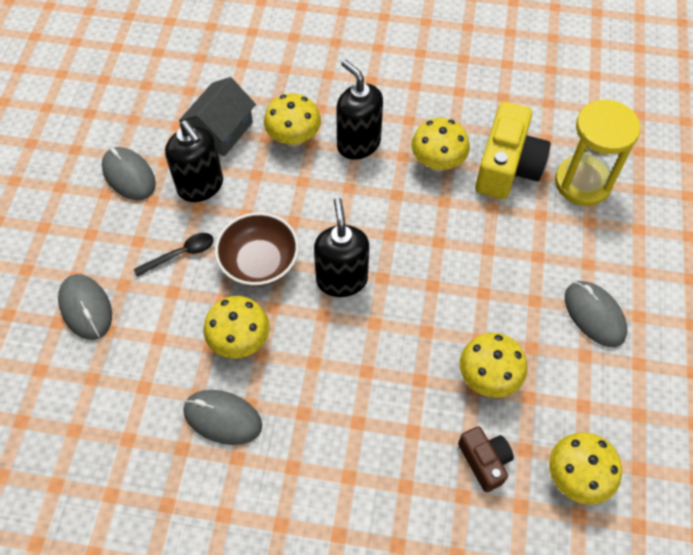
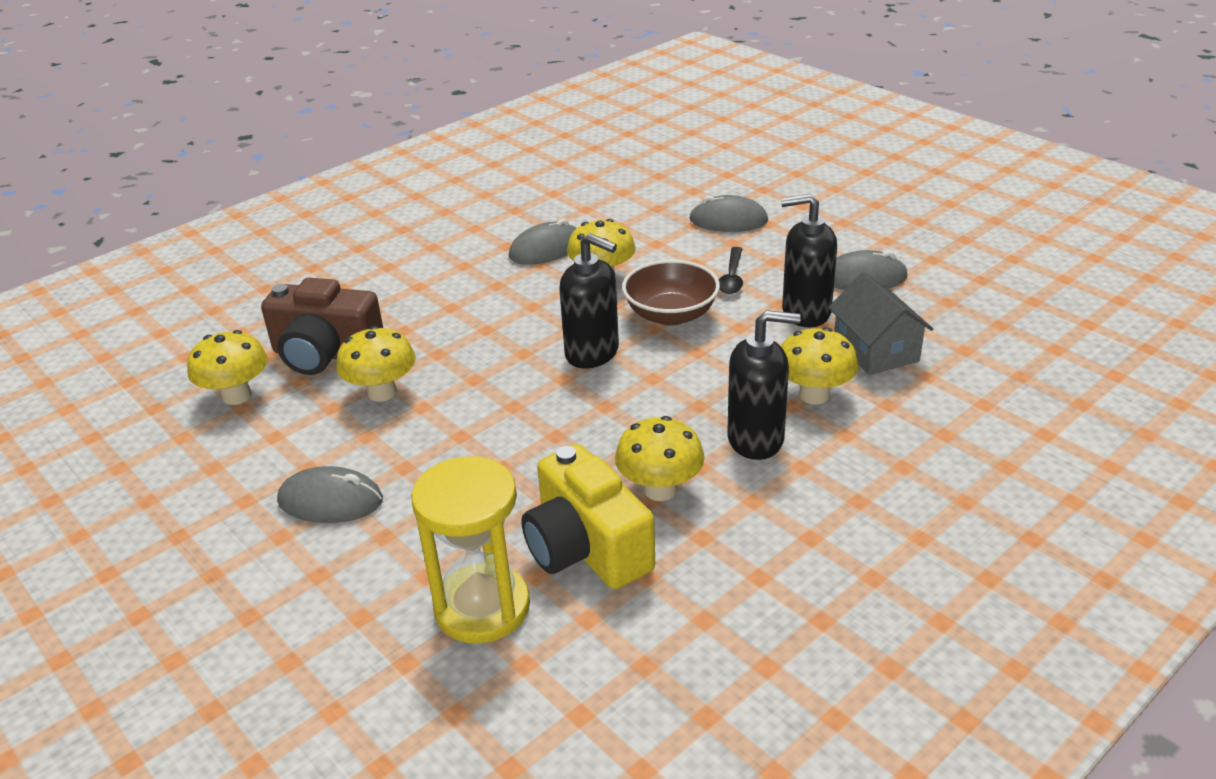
camera: 130 degrees right, 25 degrees down
(484, 461) = (326, 354): brown camera -> brown camera, size x1.78

